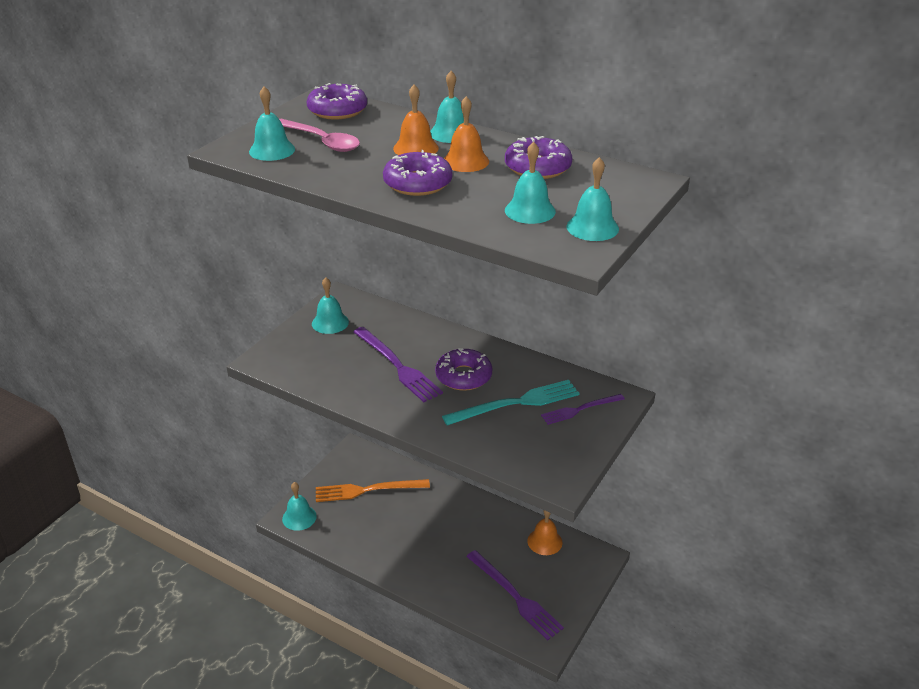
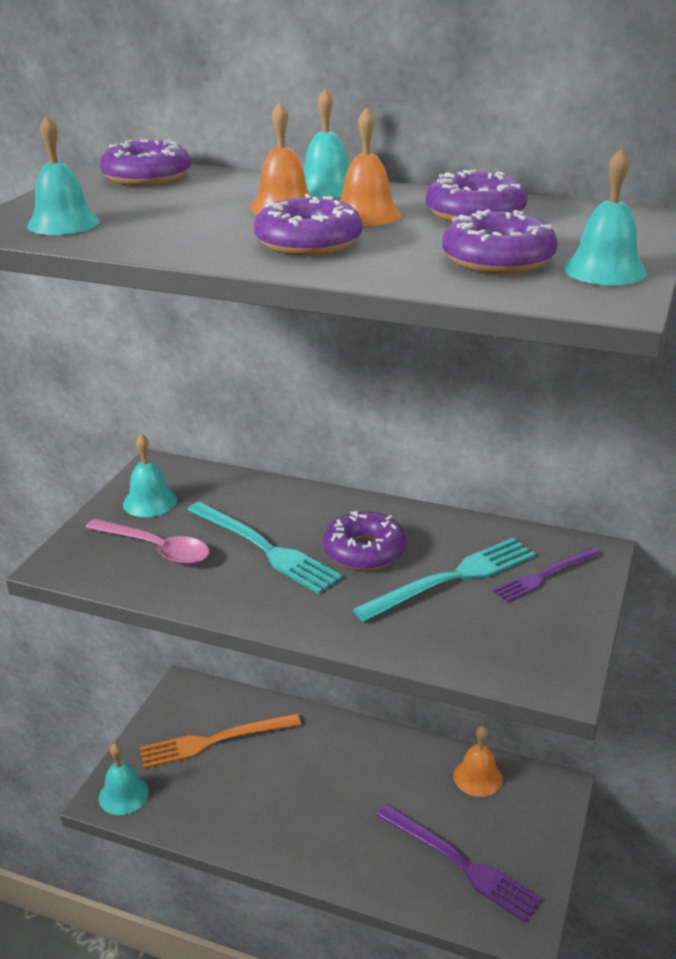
camera: 10 degrees left, 5 degrees down
(322, 141) = (138, 209): pink spoon -> pink spoon (156, 549)
(397, 366) = (264, 548): purple fork -> turquoise fork
(530, 211) = (498, 259): turquoise bell -> purple donut

